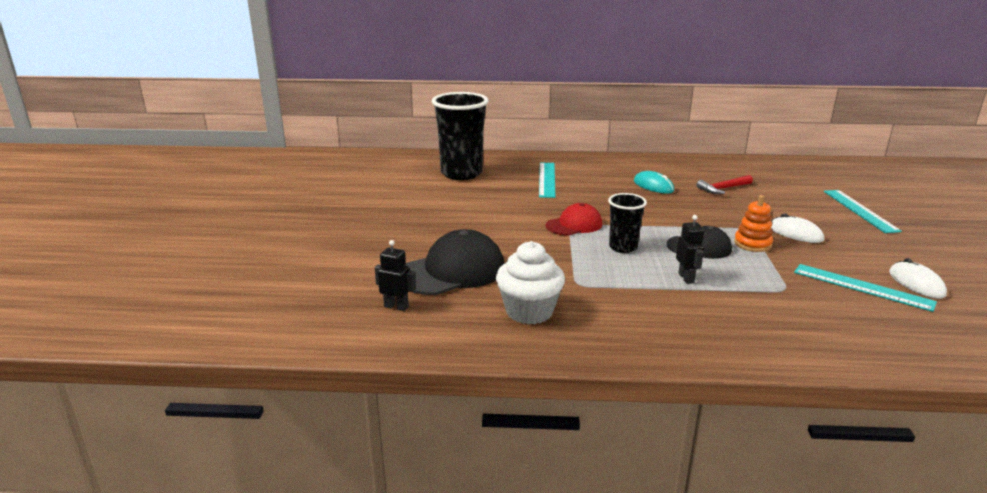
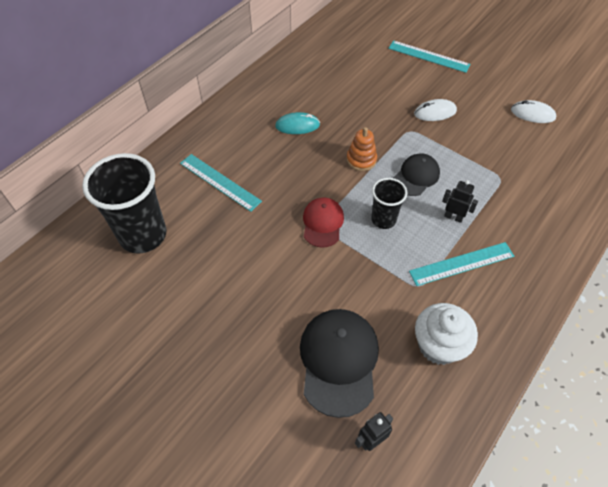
camera: 55 degrees left, 30 degrees up
(723, 189) = (338, 92): red hammer -> none
(752, 244) = (432, 145): orange stacking toy -> orange stacking toy (361, 160)
(862, 287) = (521, 140): turquoise ruler -> turquoise ruler (461, 264)

